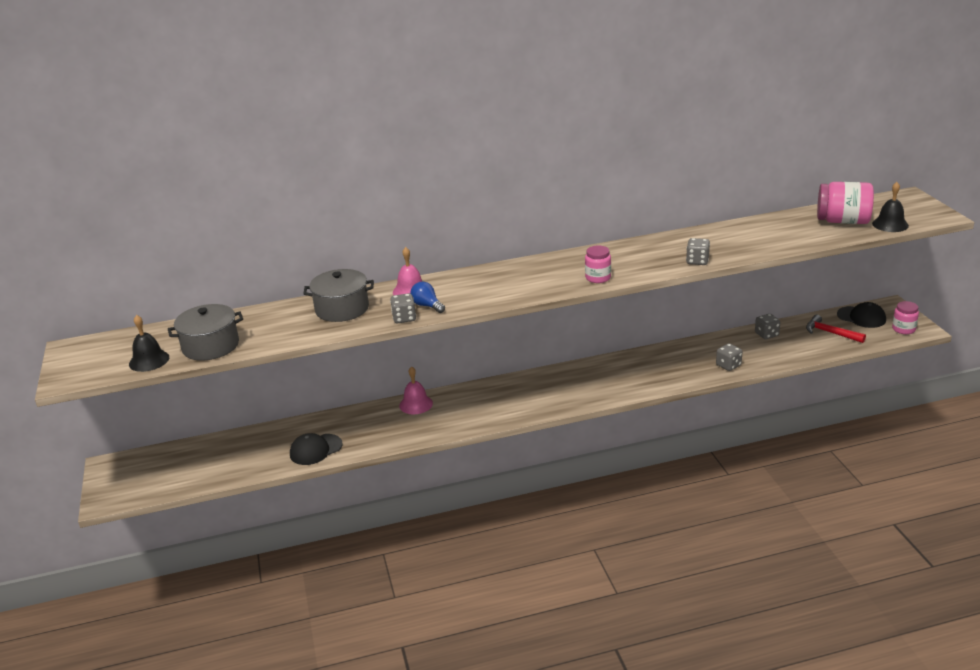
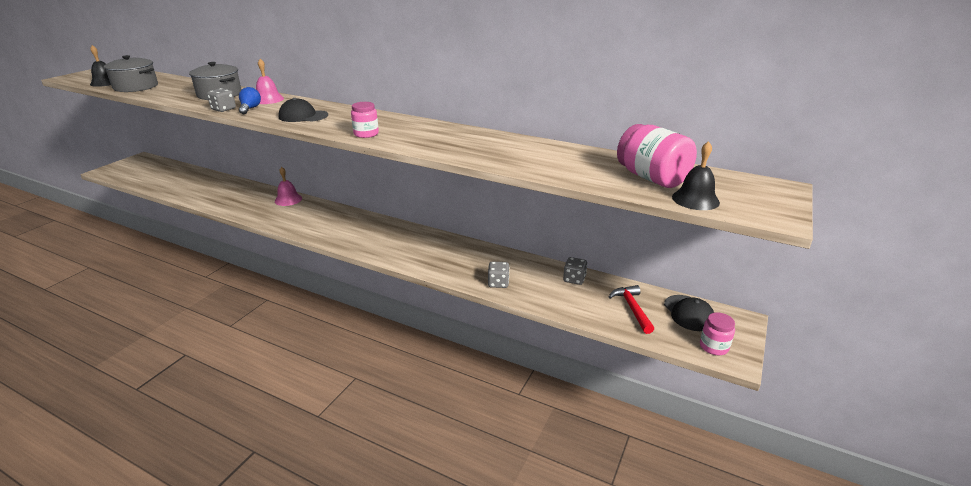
camera: 40 degrees right, 0 degrees up
(315, 450) = (204, 195): black cap -> black cap (303, 116)
(697, 261) = (453, 153): grey dice -> none

